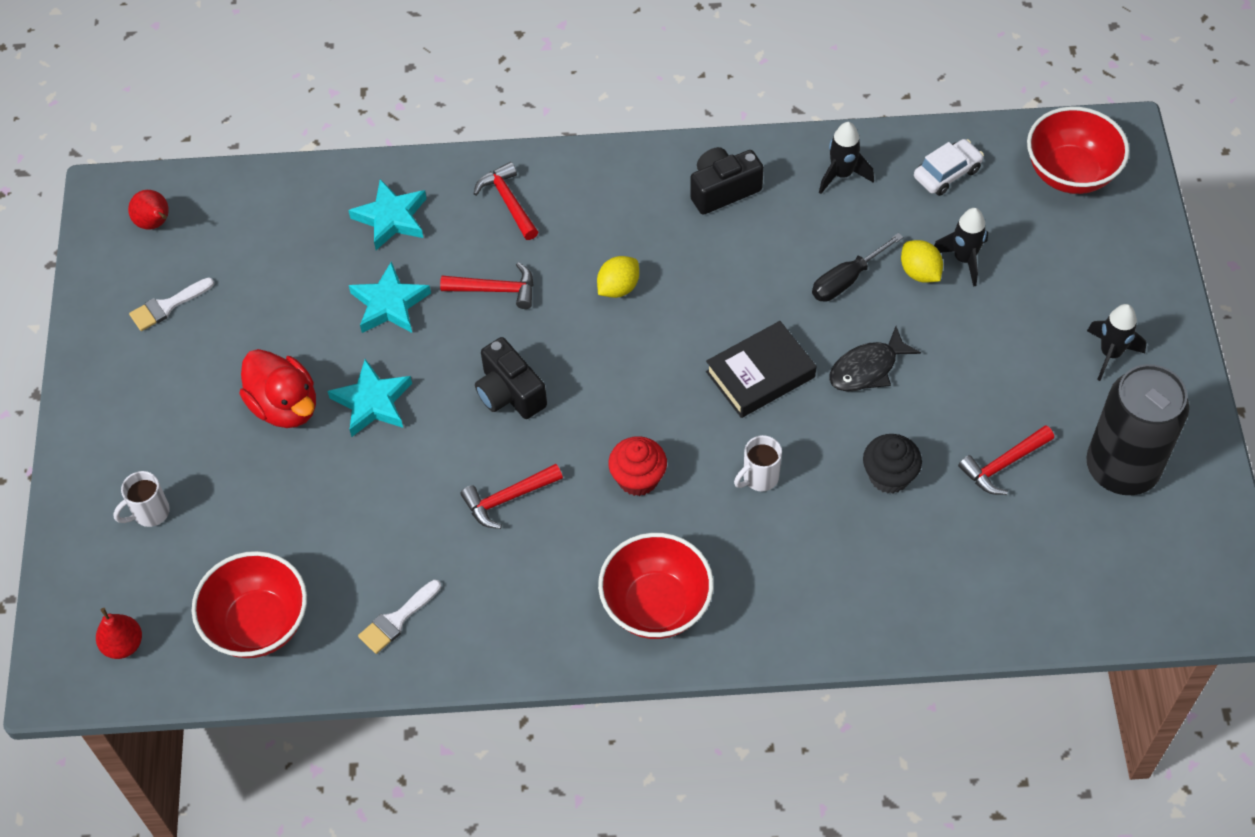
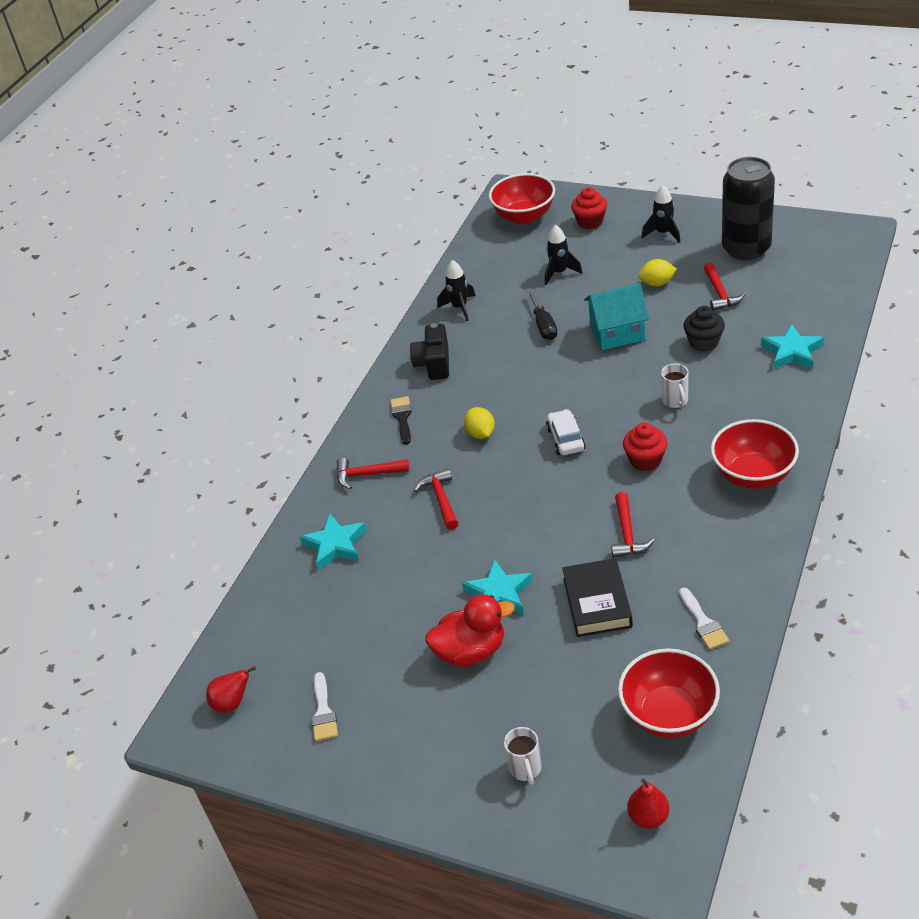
camera: 60 degrees left, 15 degrees down
(389, 304) = (414, 564): turquoise star -> turquoise star (792, 352)
(496, 290) = (441, 499): red hammer -> red hammer turned 45 degrees counterclockwise
(509, 393) = (536, 512): black camera -> none
(615, 197) = (402, 417): none -> black brush
(760, 374) = (594, 381): black book -> black book (597, 602)
(867, 368) = (617, 332): black fish -> turquoise house
(920, 272) = (557, 293): yellow lemon -> yellow lemon (657, 283)
(947, 173) = (490, 264): white car -> white car (565, 439)
(1095, 255) = (590, 222): none -> red cupcake

